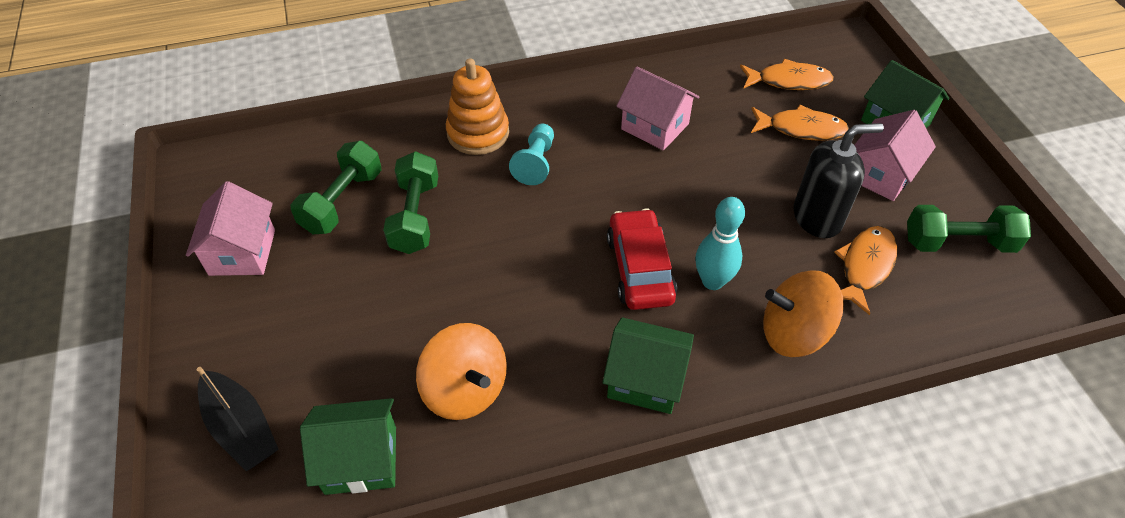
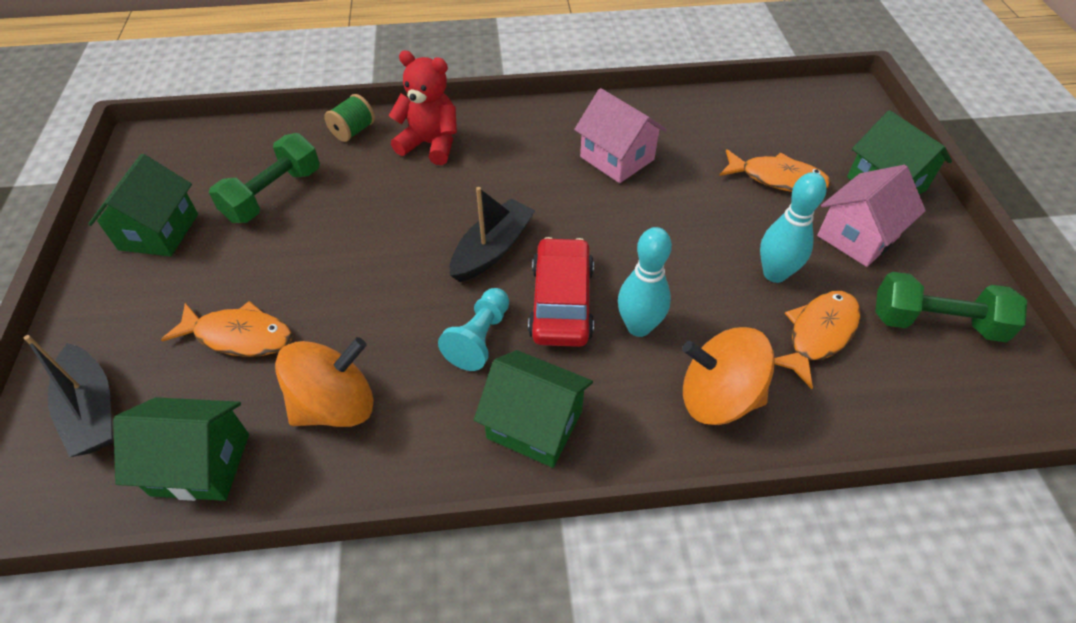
camera: 10 degrees right, 0 degrees up
(242, 252) = (159, 232): pink house -> green house
(399, 128) = (353, 131): none -> green spool
(415, 216) = (341, 218): green dumbbell -> none
(465, 389) = (335, 405): orange spinning top -> orange spinning top turned 90 degrees counterclockwise
(478, 133) = (430, 144): orange stacking toy -> red teddy bear
(535, 163) = (481, 180): turquoise pawn -> turquoise pawn (479, 338)
(565, 228) = (492, 249): none -> black boat
(789, 81) = (774, 129): orange fish -> orange fish (239, 336)
(817, 217) = (774, 274): black soap dispenser -> turquoise bowling pin

